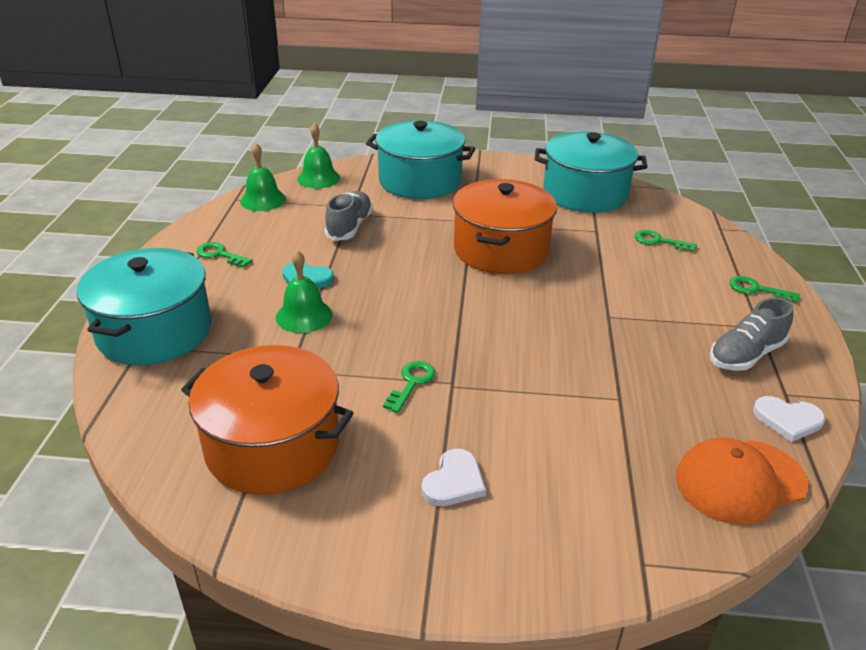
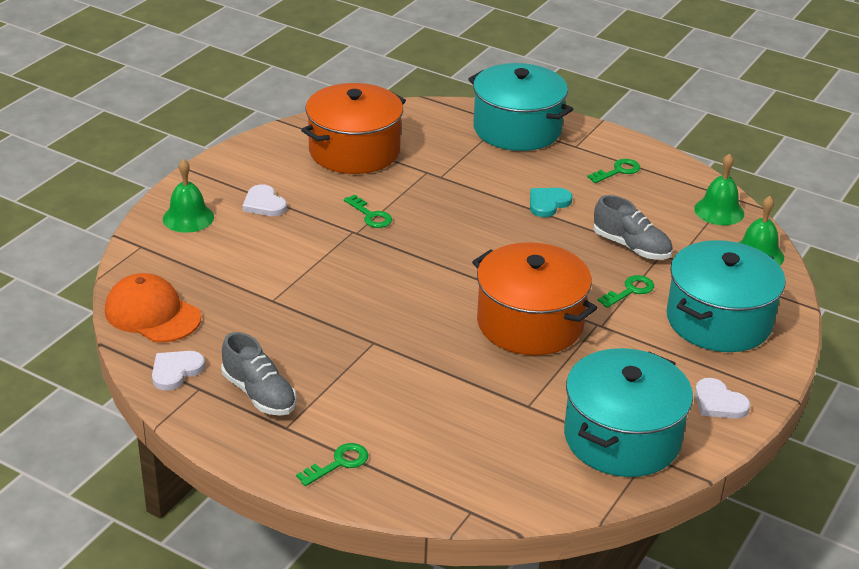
camera: 115 degrees right, 0 degrees up
(304, 315) = (493, 191): green bell -> green bell (188, 218)
(511, 170) = (719, 402): none -> white heart
(659, 241) = (475, 442): green key -> green key (630, 291)
(739, 481) = (152, 314): orange cap -> orange cap turned 60 degrees counterclockwise
(745, 355) = (259, 394): grey shoe -> grey shoe turned 150 degrees clockwise

